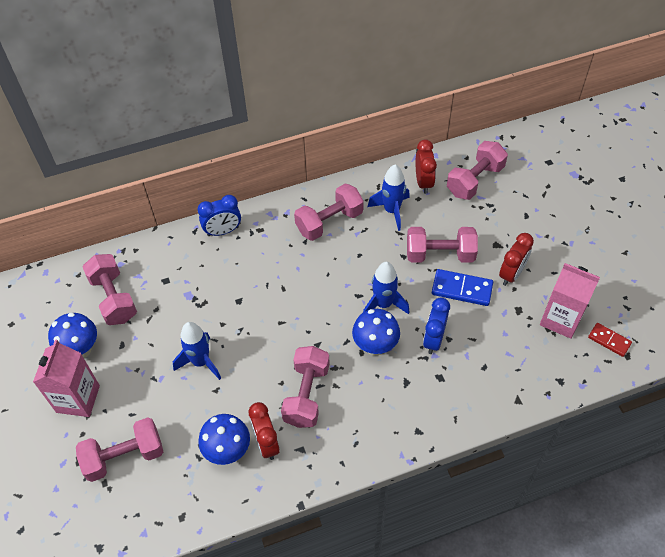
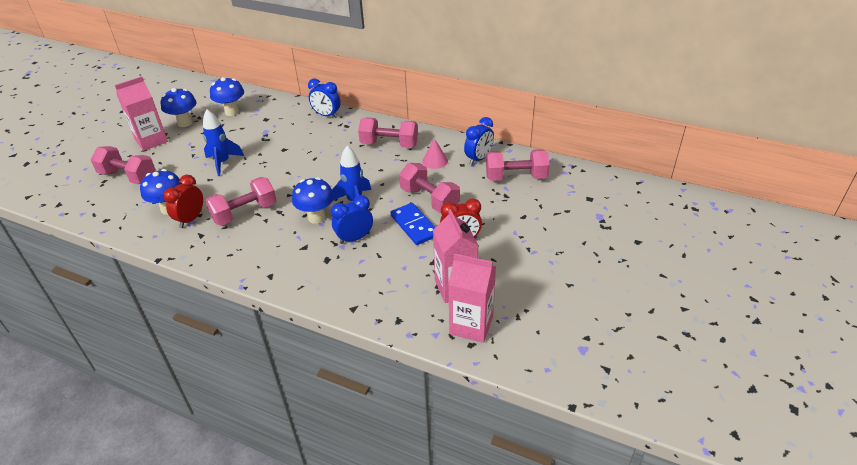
camera: 45 degrees right, 15 degrees down
(113, 298) = (232, 112): pink dumbbell -> blue mushroom
(391, 211) = (435, 161): blue rocket -> pink cone
(423, 182) = (478, 159): red clock -> blue clock
(609, 340) = (471, 325): red domino -> pink carton

